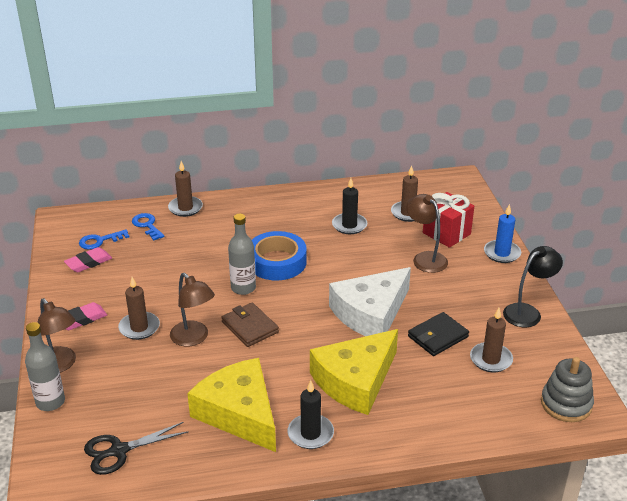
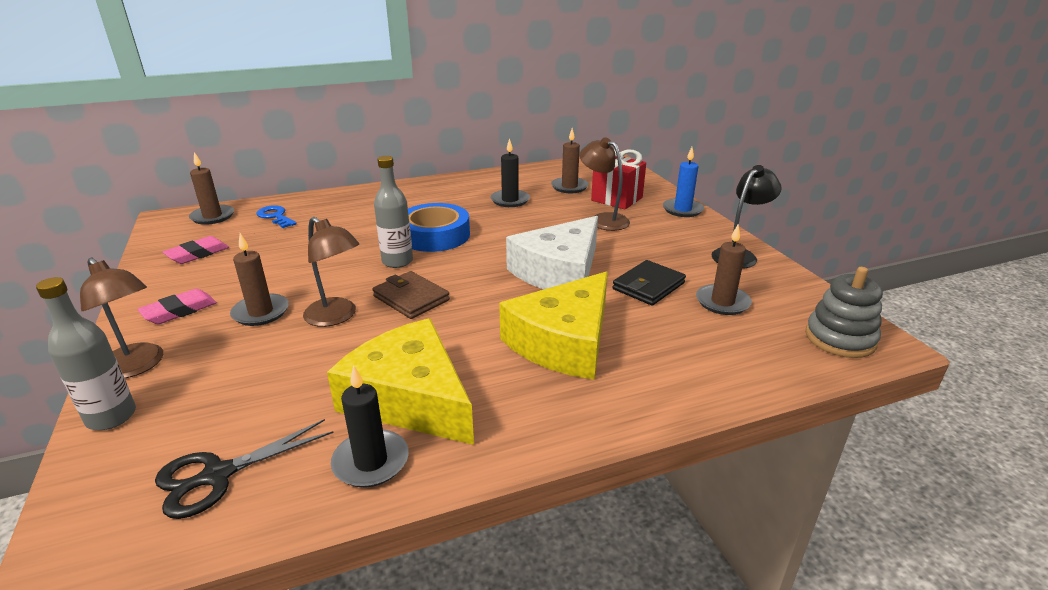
camera: 10 degrees left, 5 degrees down
(99, 241) = (215, 234): blue key -> none
(185, 208) = (321, 199): brown candle -> brown candle (212, 217)
(310, 433) = (520, 413): black candle -> black candle (371, 461)

